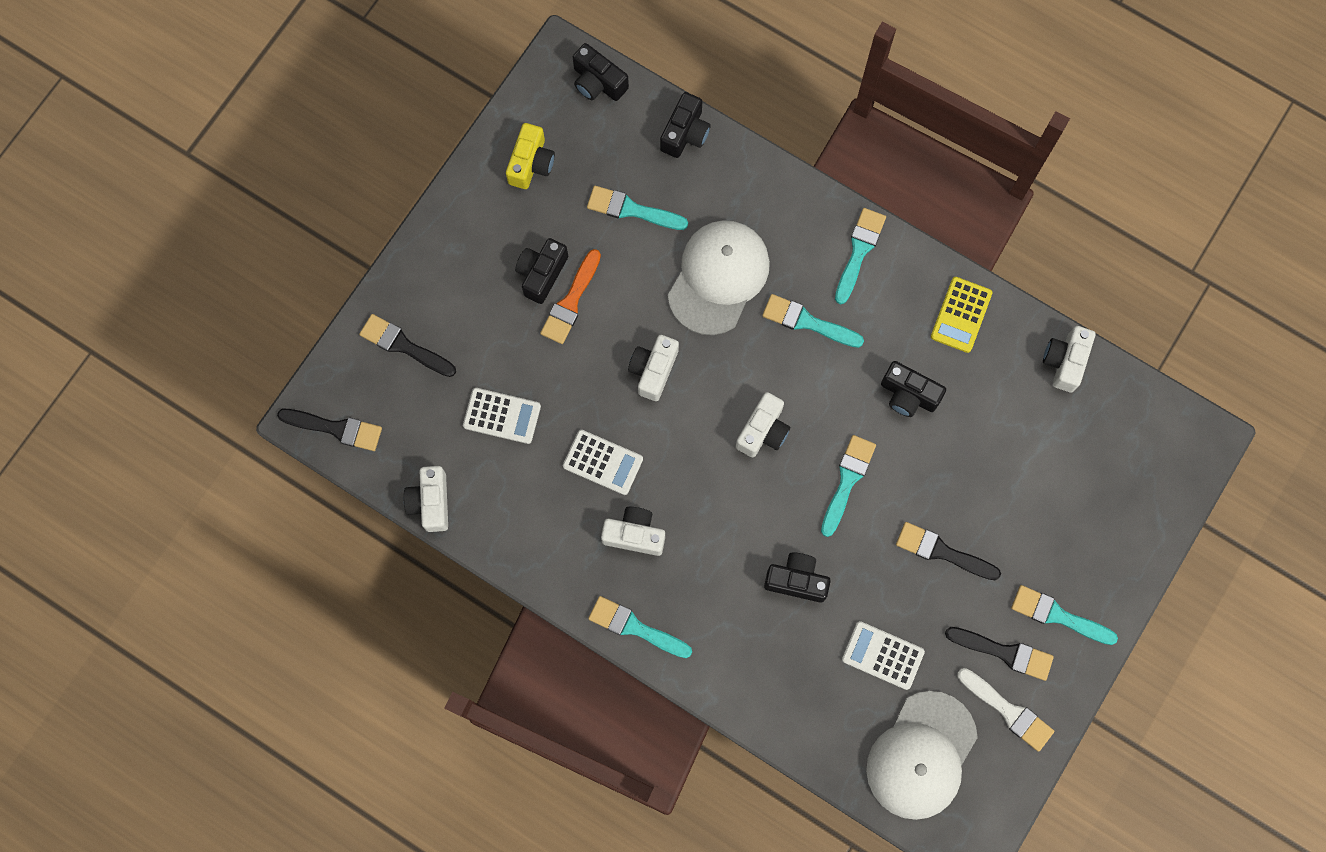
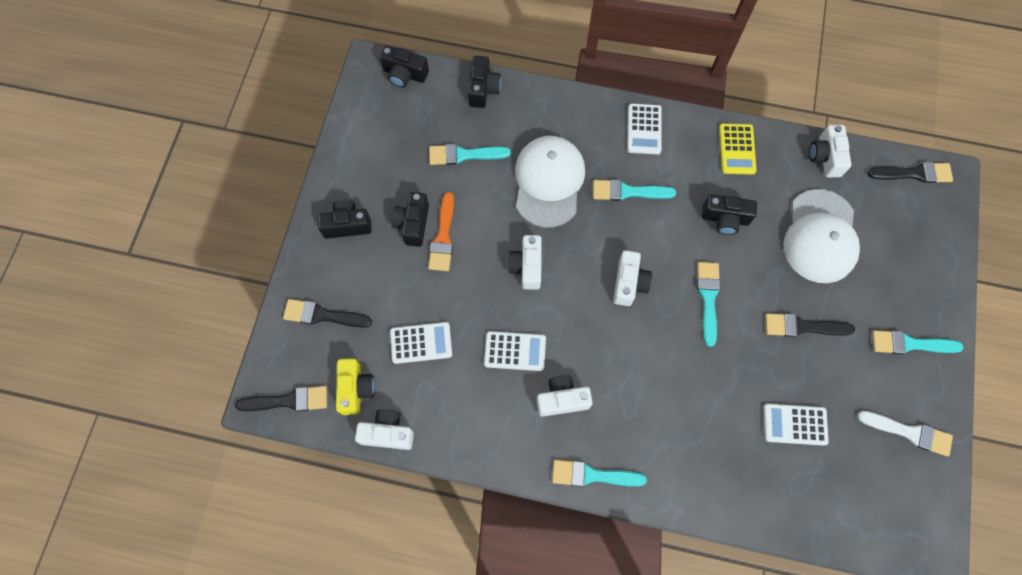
camera: 20 degrees left, 5 degrees down
(430, 502) = (387, 433): white camera -> white camera turned 120 degrees clockwise
(531, 163) = (375, 146): yellow camera -> yellow camera (356, 389)
(796, 580) = (703, 389): black camera -> black camera (347, 225)
(859, 251) = (644, 129): turquoise brush -> white calculator
(921, 755) = (861, 494): white cap -> white cap (820, 236)
(1004, 652) = (885, 387): black brush -> black brush (914, 173)

